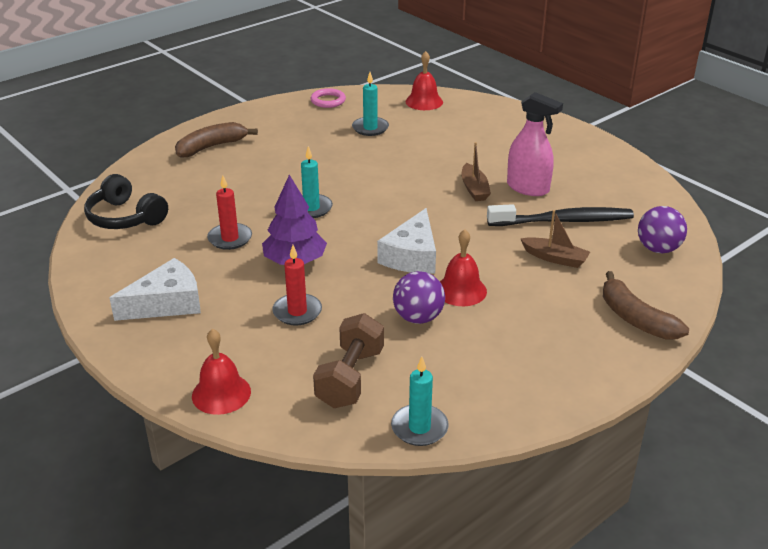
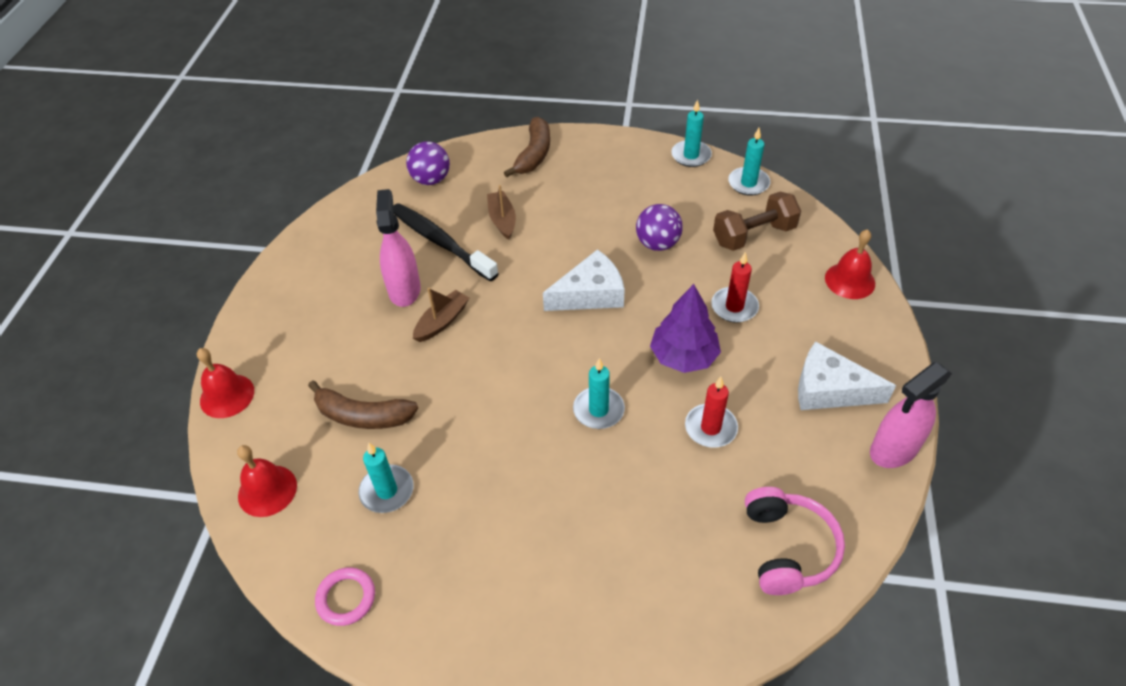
camera: 130 degrees left, 15 degrees up
(89, 296) = (893, 449): none -> pink spray bottle
(125, 217) = (787, 548): black headphones -> pink headphones
(211, 147) = (583, 616): brown banana -> brown banana (363, 416)
(461, 290) = (601, 242): red bell -> red bell (227, 396)
(513, 418) = (691, 155): none -> turquoise candle

